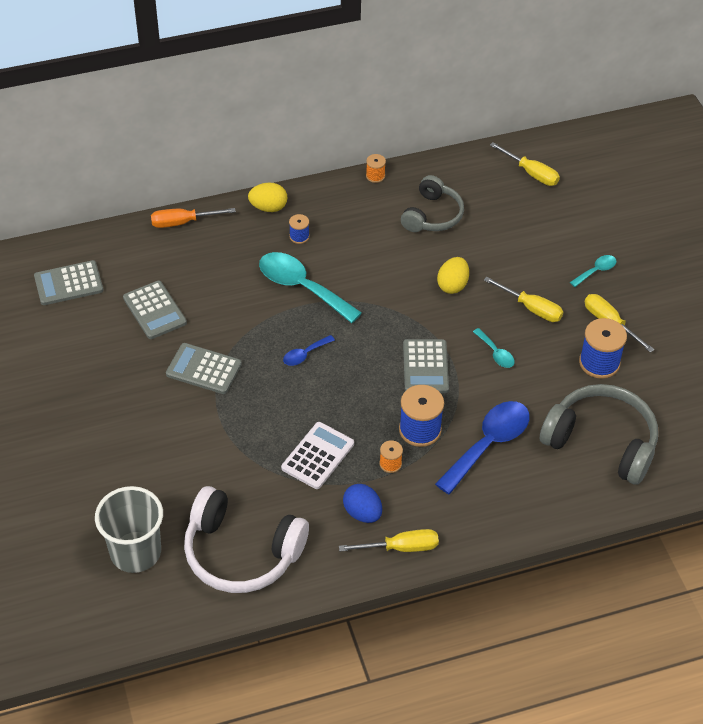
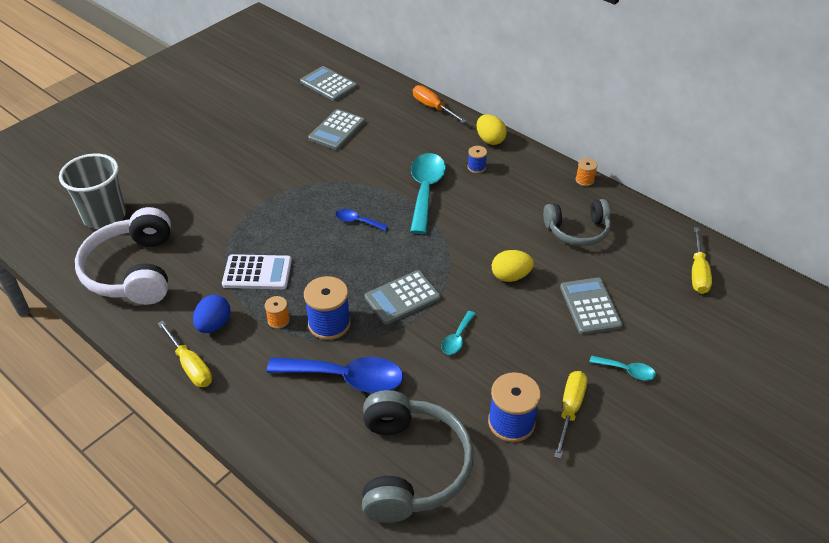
camera: 60 degrees right, 5 degrees down
(203, 369) = (300, 176): grey calculator -> grey calculator (590, 306)
(531, 308) = (533, 341): yellow screwdriver -> none

